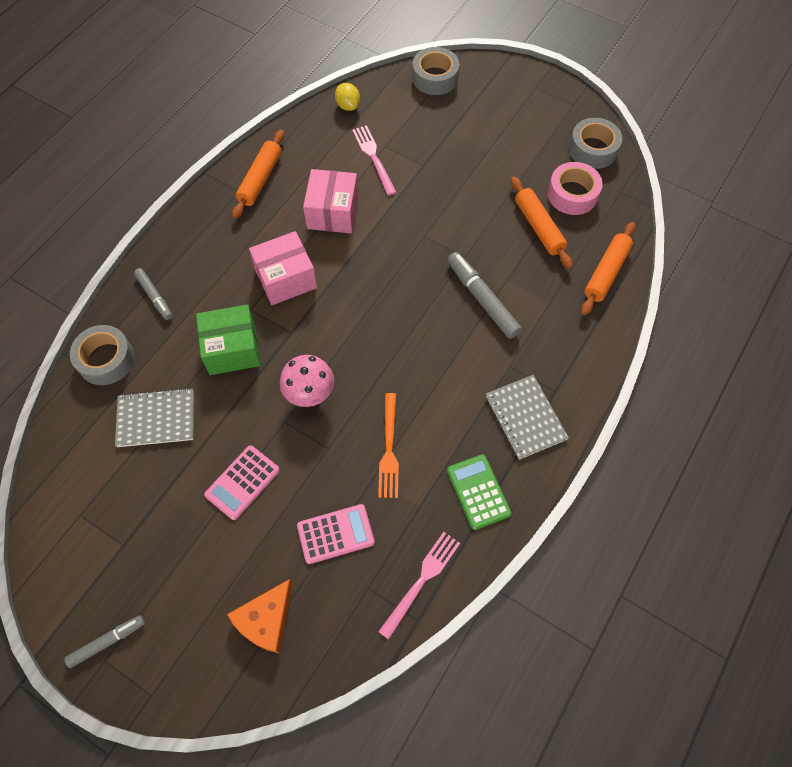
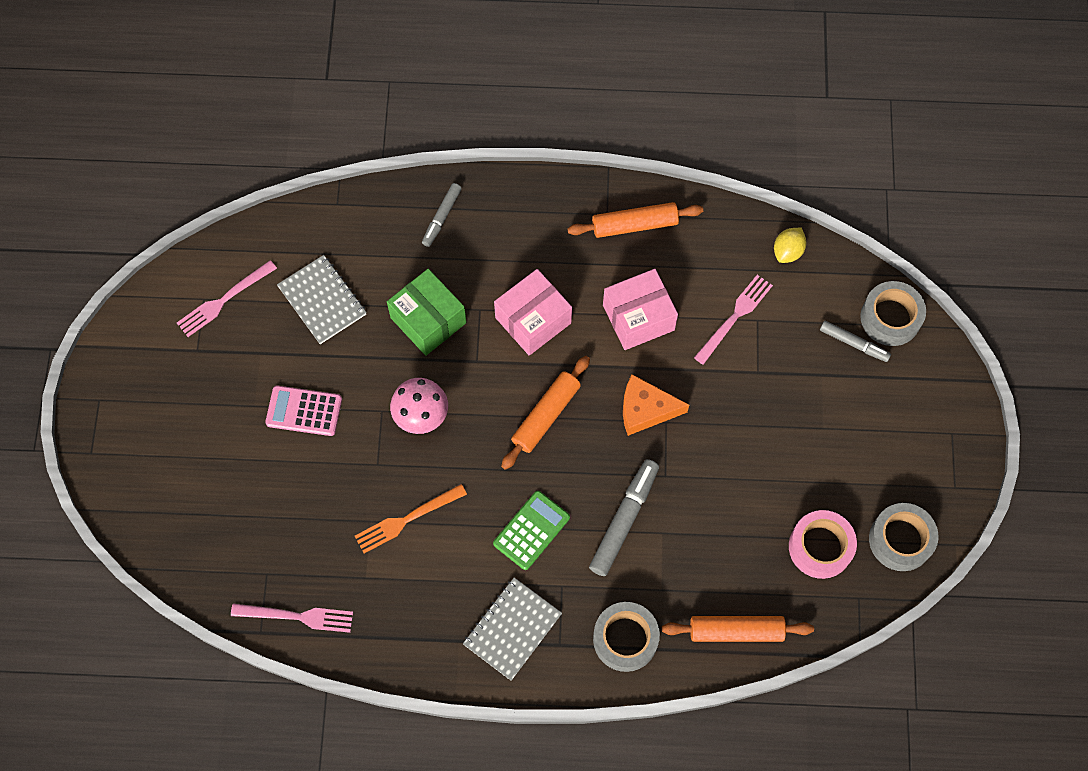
camera: 60 degrees right, 5 degrees up
(94, 498) = (224, 300): none -> pink fork
(106, 360) = (354, 220): grey tape -> grey tape (625, 639)
(107, 641) = (114, 392): grey marker -> grey marker (853, 343)
(266, 620) = (195, 505): orange cheese -> orange cheese (645, 409)
(286, 278) = (533, 320): pink box -> pink box turned 75 degrees counterclockwise
(335, 534) = (300, 518): pink calculator -> none
(478, 492) = (409, 623): green calculator -> green calculator (531, 530)
(539, 227) = (752, 532): orange rolling pin -> orange rolling pin (546, 415)

